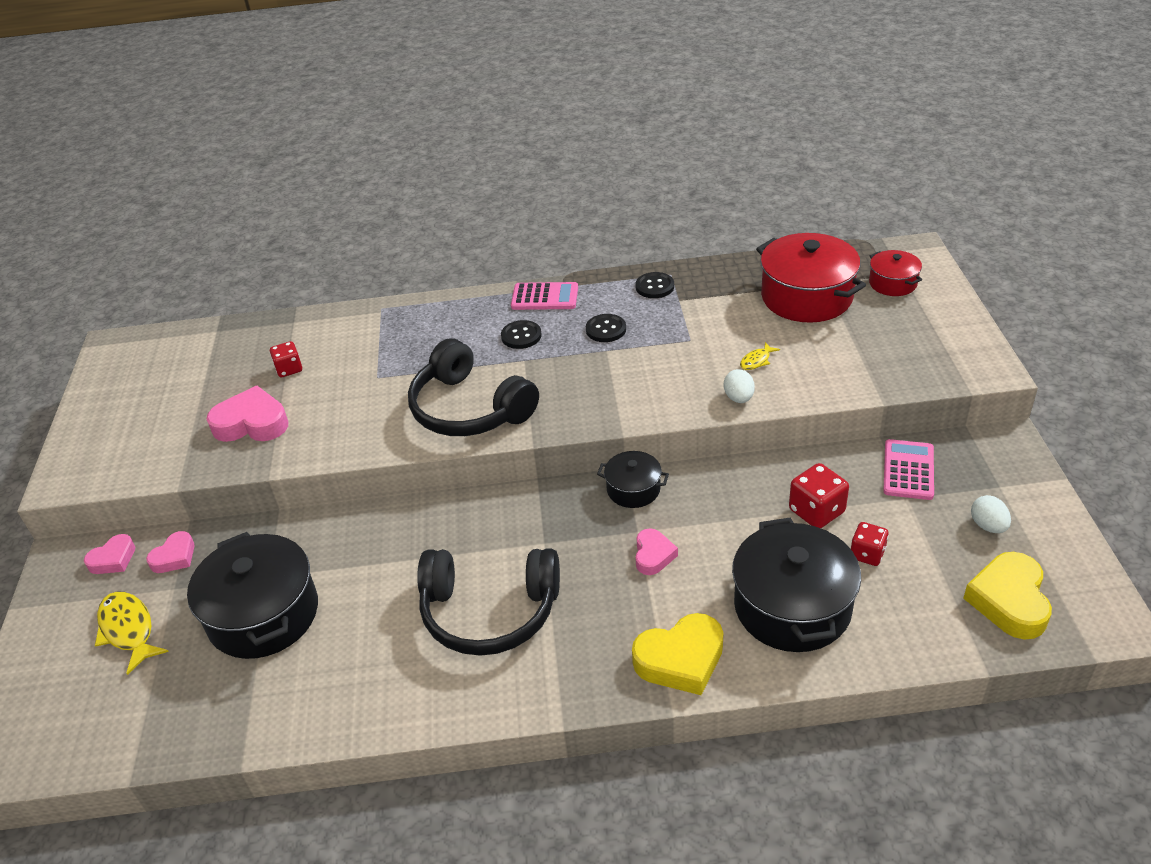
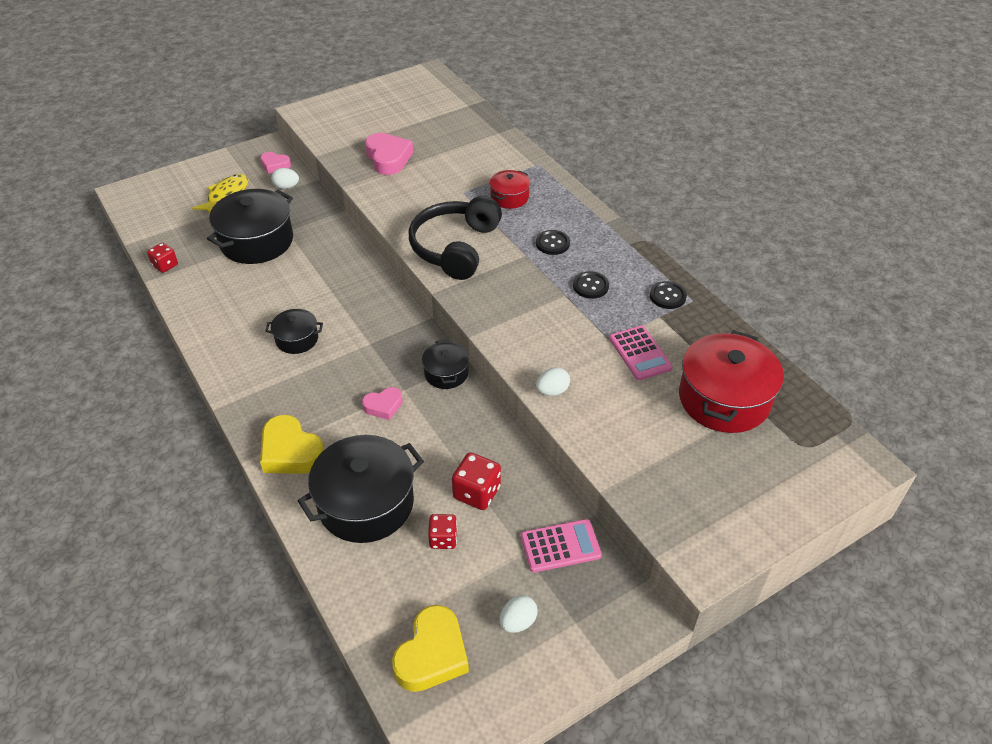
camera: 60 degrees right, 5 degrees up
(174, 557) = (286, 187): pink heart -> white egg
(289, 369) = (448, 151): red dice -> red dice (165, 265)
(490, 612) = (297, 339): black headphones -> black pot
(545, 297) = (608, 239): pink calculator -> pink calculator (640, 353)
(757, 361) = (608, 389): yellow fish -> none
(893, 283) = (793, 458): red pot -> red pot (509, 197)
(1009, 601) = (432, 654): yellow heart -> yellow heart turned 135 degrees clockwise

